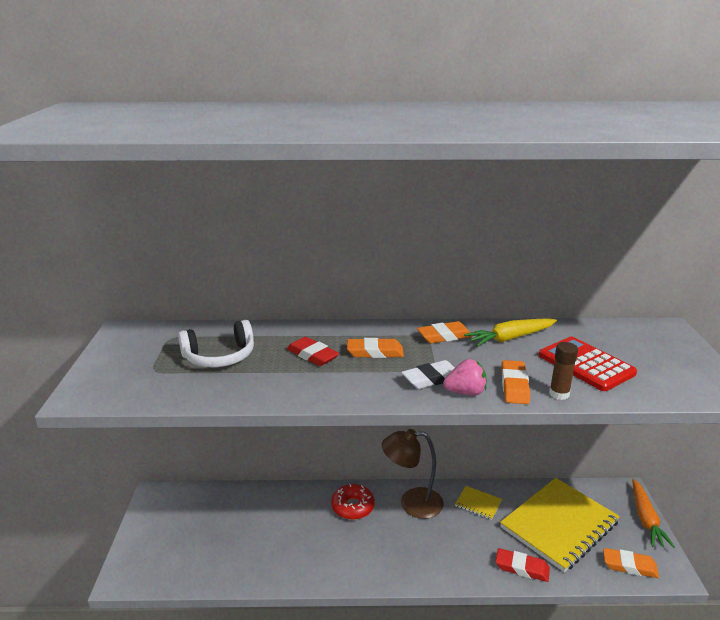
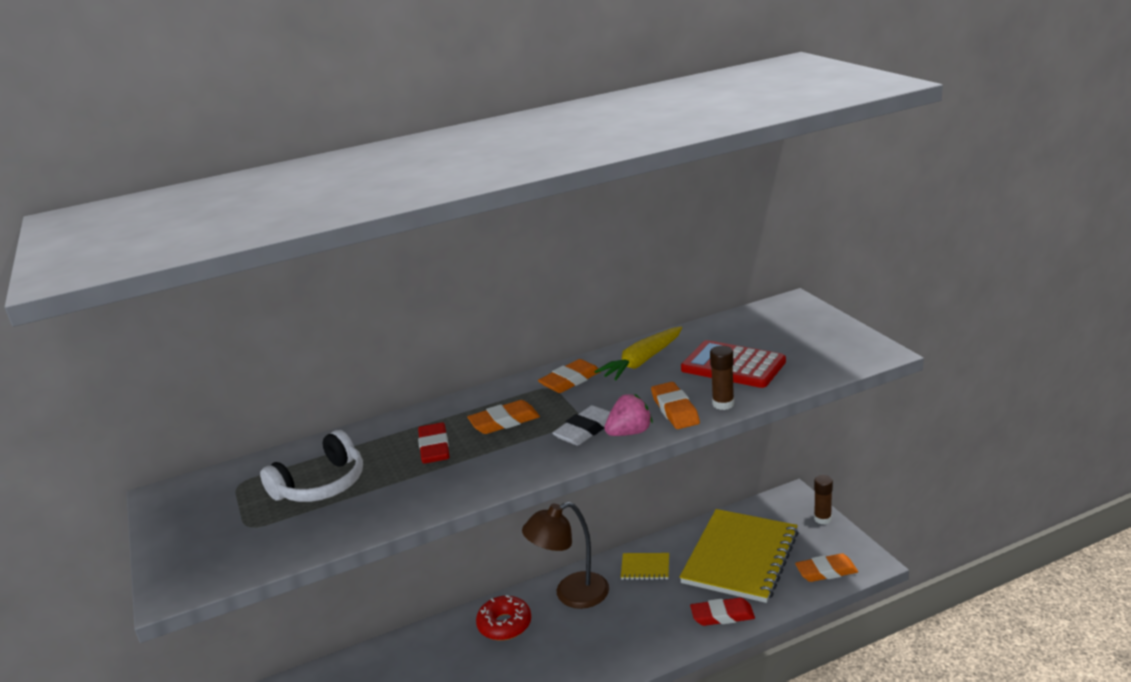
camera: 20 degrees left, 0 degrees up
(312, 355) = (434, 448): red eraser -> red eraser turned 60 degrees clockwise
(646, 519) = (822, 519): orange carrot -> brown glue stick

